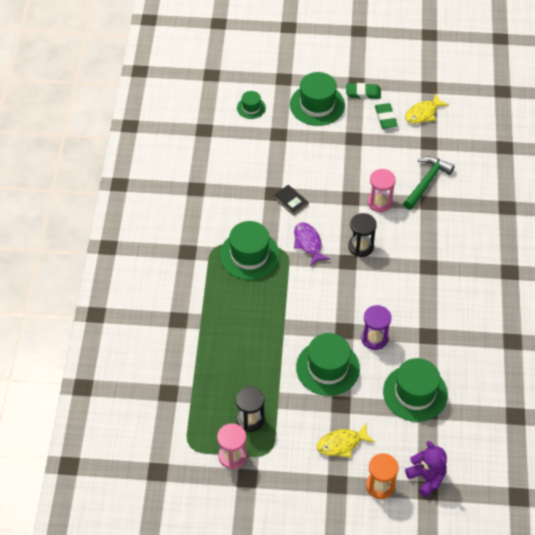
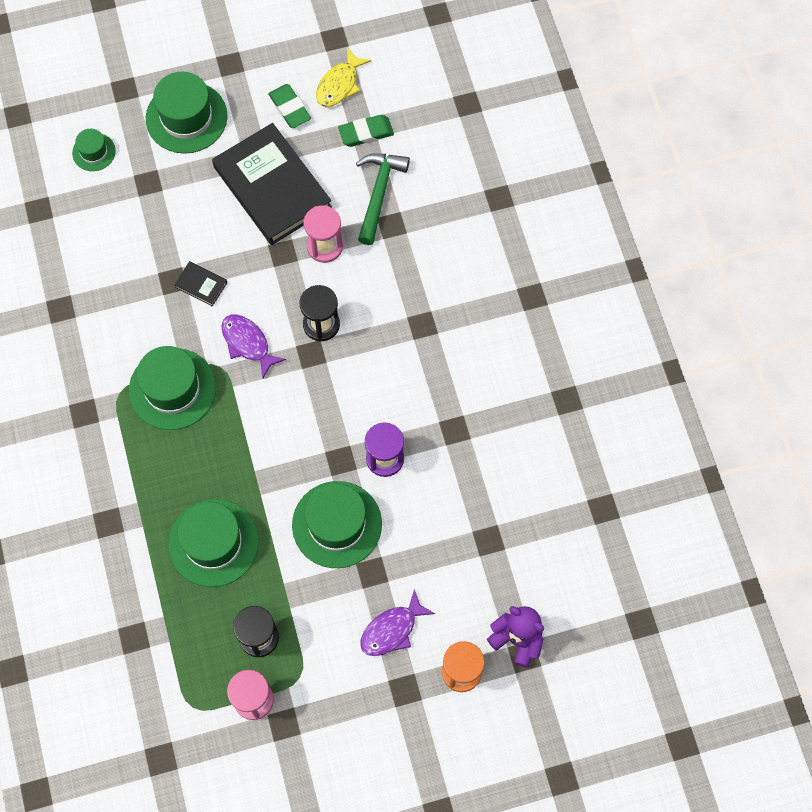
camera: 20 degrees left, 15 degrees up
(341, 444) = (392, 630): yellow fish -> purple fish
(357, 159) = (272, 187): none -> black book
(363, 93) = (245, 77): green eraser -> green eraser (366, 133)
(415, 393) = (464, 521): green hat -> green hat (213, 543)

